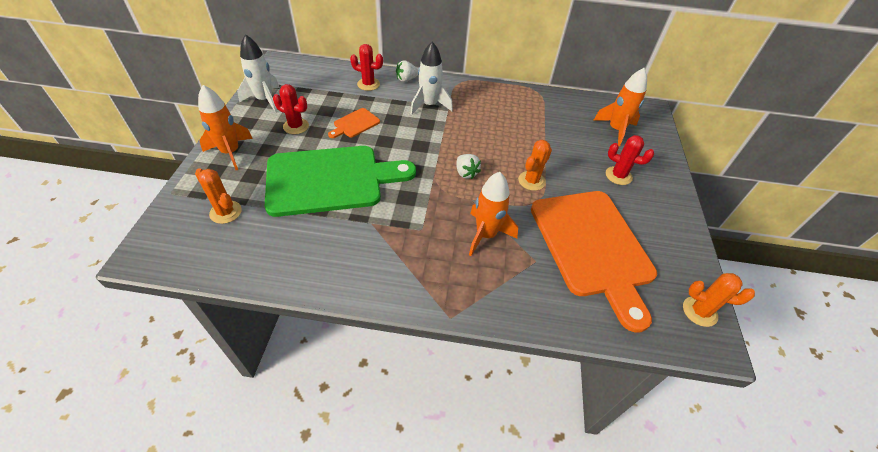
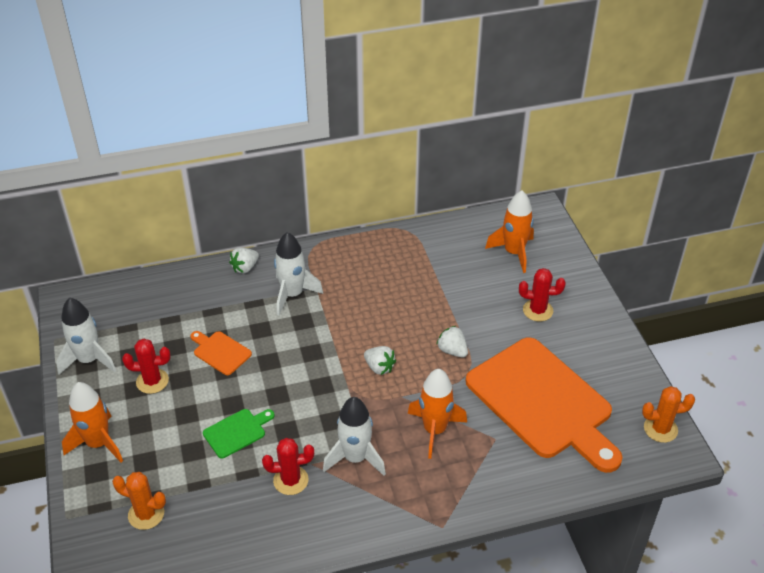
camera: 20 degrees left, 5 degrees down
(330, 180) = (237, 432): green cutting board -> green cutting board, size x0.41
(355, 124) = (220, 352): orange cutting board -> orange cutting board turned 105 degrees clockwise
(368, 84) = (203, 291): red cactus -> red cactus (291, 480)
(408, 232) = (355, 458): none -> white rocket
(531, 181) = (452, 350): orange cactus -> white strawberry

